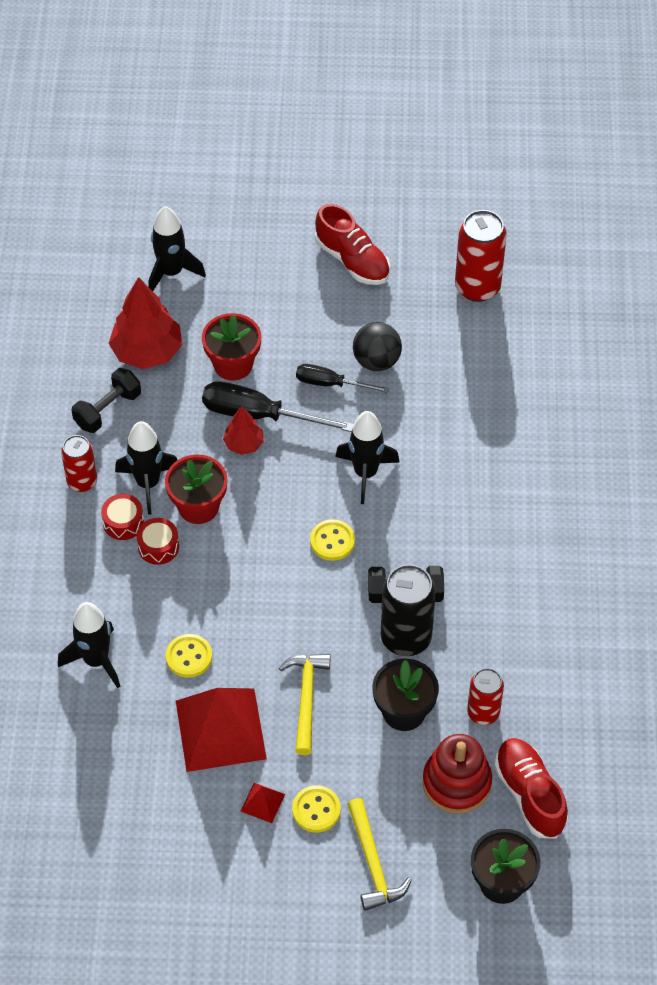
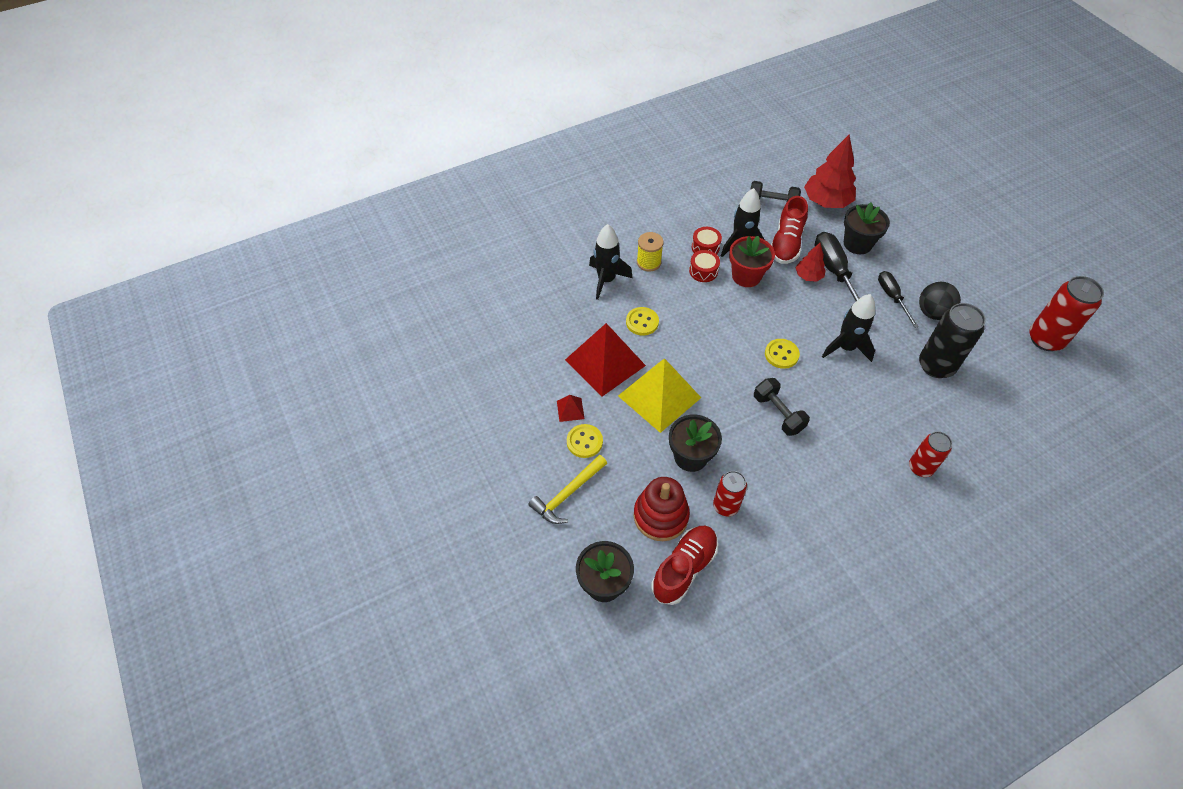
camera: 60 degrees right, 0 degrees up
(82, 481) = (715, 216): red can -> red can (920, 467)
(102, 597) = (648, 262): none -> yellow spool
(171, 272) = (890, 185): black rocket -> none
(233, 364) = (857, 244): red flower pot -> black flower pot
(306, 698) = (659, 396): yellow hammer -> yellow pyramid
(352, 260) = (991, 264): red shoe -> red shoe (786, 243)
(406, 638) = (745, 430): black can -> black can (936, 366)

